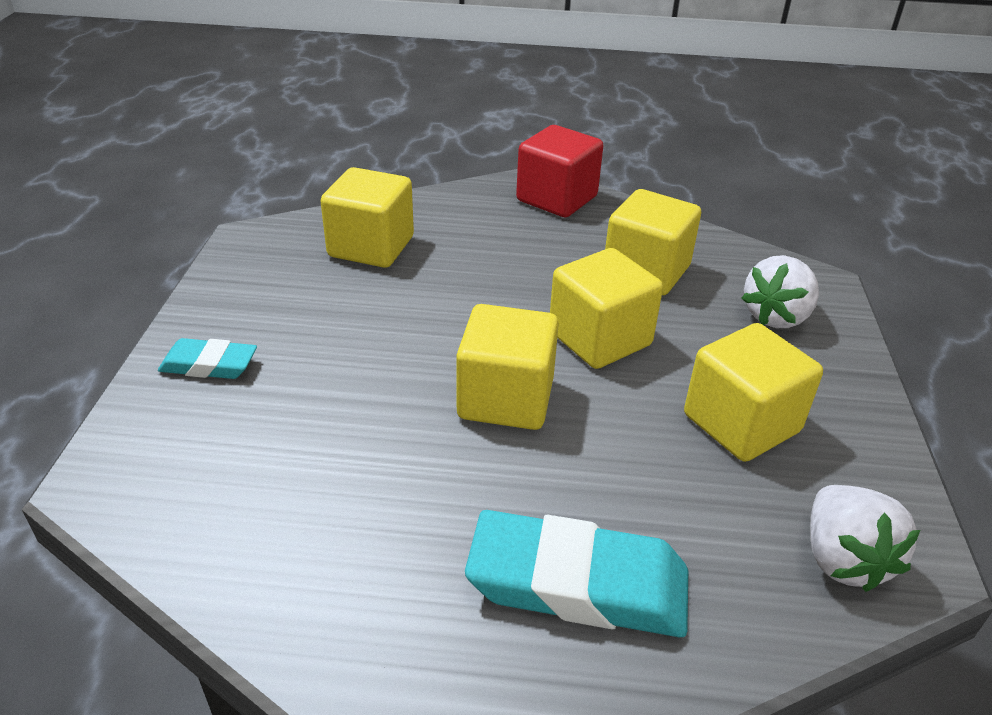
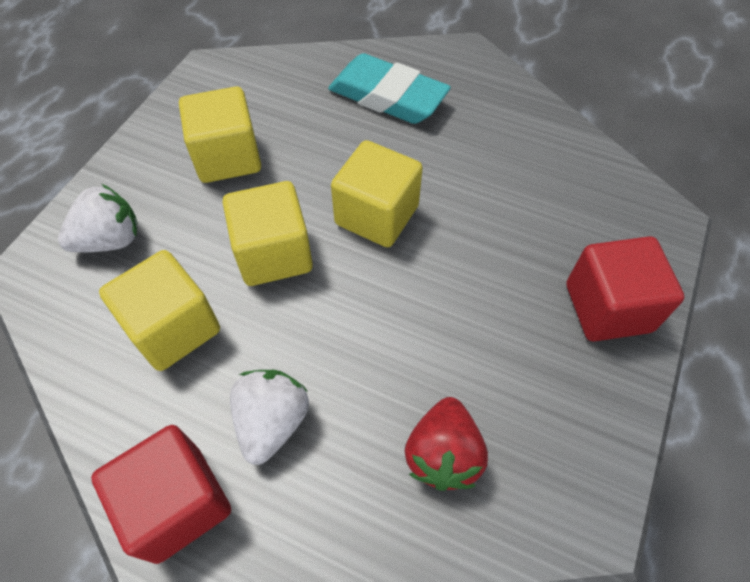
camera: 160 degrees left, 20 degrees up
(209, 365) = (608, 307): turquoise eraser -> red cube
(371, 247) = (443, 454): yellow cube -> red strawberry
(843, 559) = (244, 76): white strawberry -> white strawberry (272, 422)

